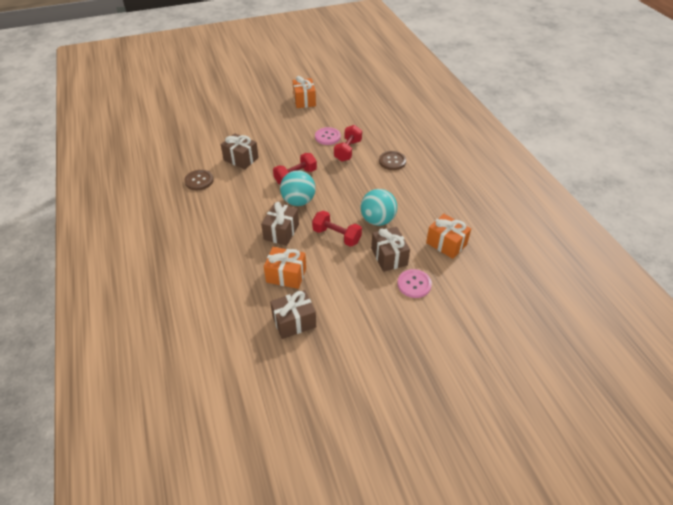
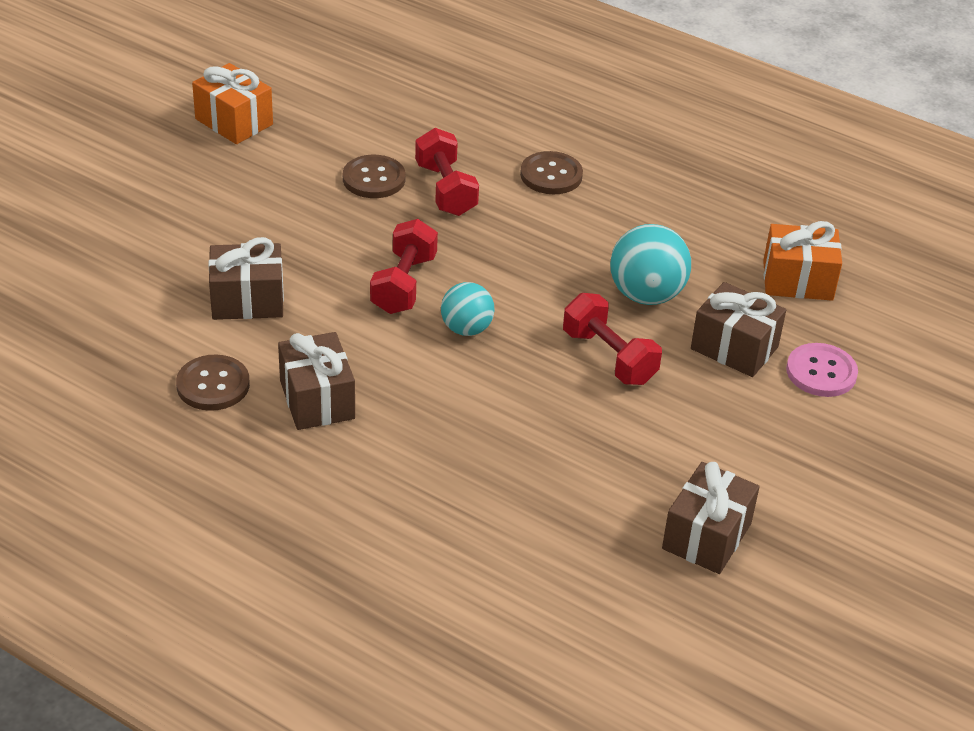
camera: 40 degrees left, 5 degrees down
(281, 232) = (502, 400): brown gift -> brown gift (317, 400)
(286, 275) = (603, 469): orange gift -> none
(298, 201) = (466, 329): turquoise ball -> turquoise ball, size x0.65
(327, 137) = (374, 179): pink button -> brown button
(336, 236) = (609, 357): red dumbbell -> red dumbbell turned 60 degrees clockwise

